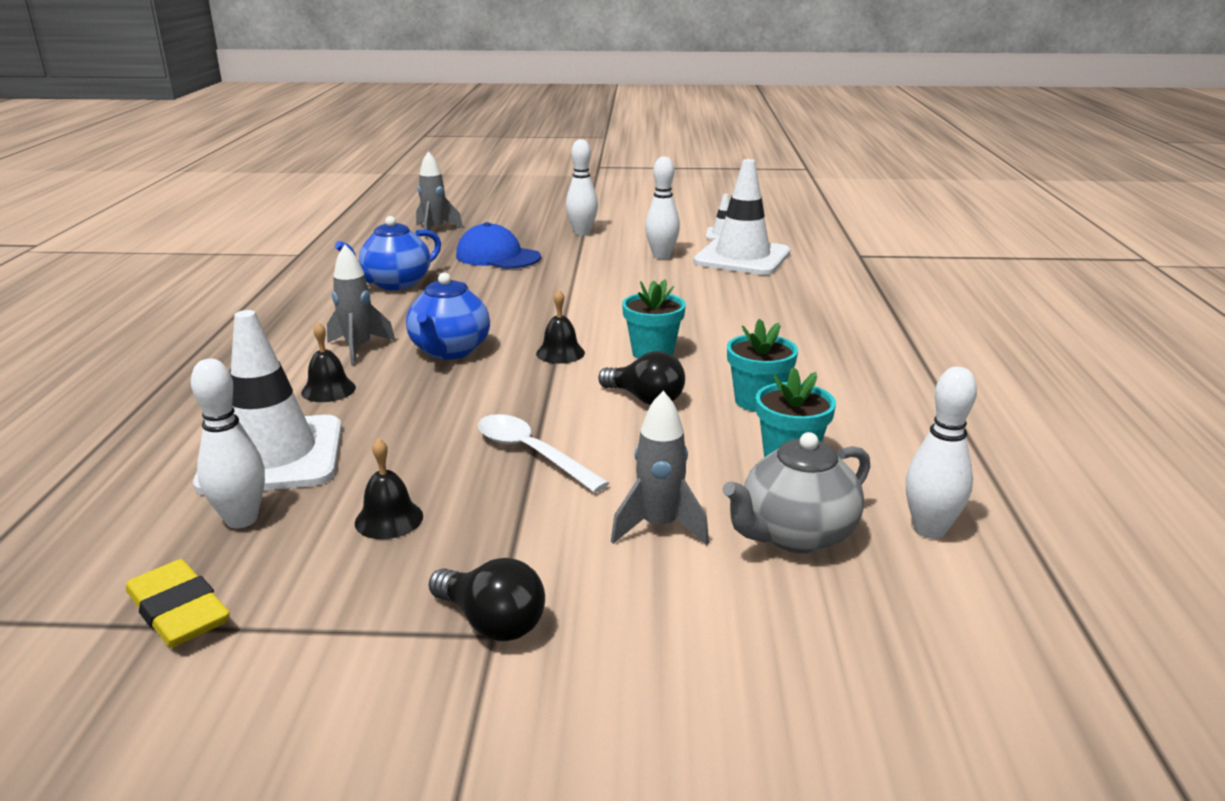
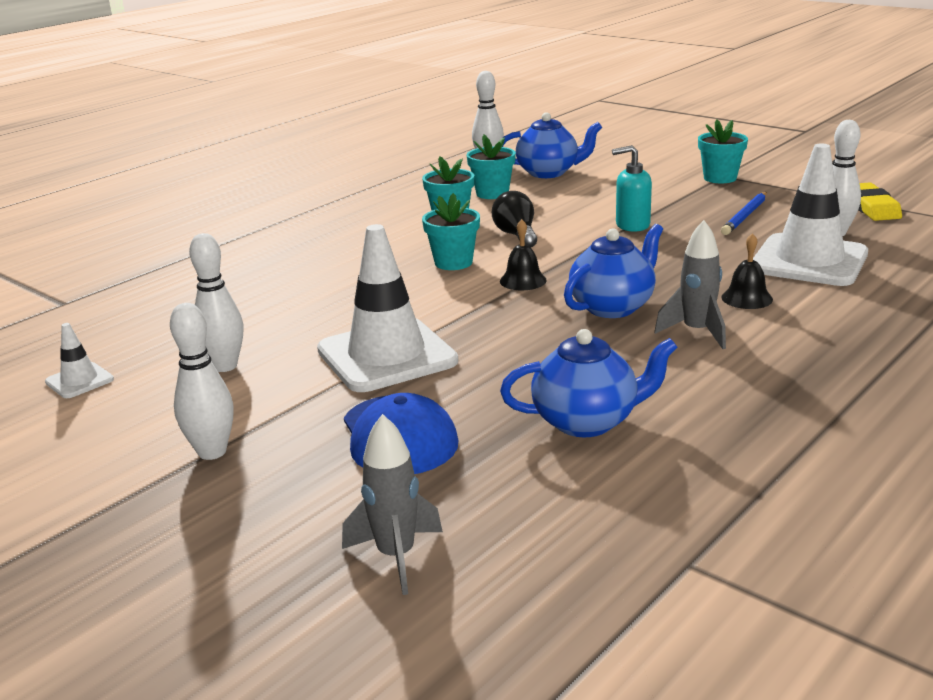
camera: 140 degrees left, 0 degrees up
(389, 519) = (745, 216): black bell -> blue pencil
(492, 622) = (720, 178): black light bulb -> turquoise flower pot
(531, 453) = (632, 225): white spoon -> turquoise soap dispenser
(659, 527) = (606, 186): grey rocket -> none
(742, 257) = (160, 336): white traffic cone -> white traffic cone (387, 356)
(795, 535) = (549, 172): grey teapot -> blue teapot

